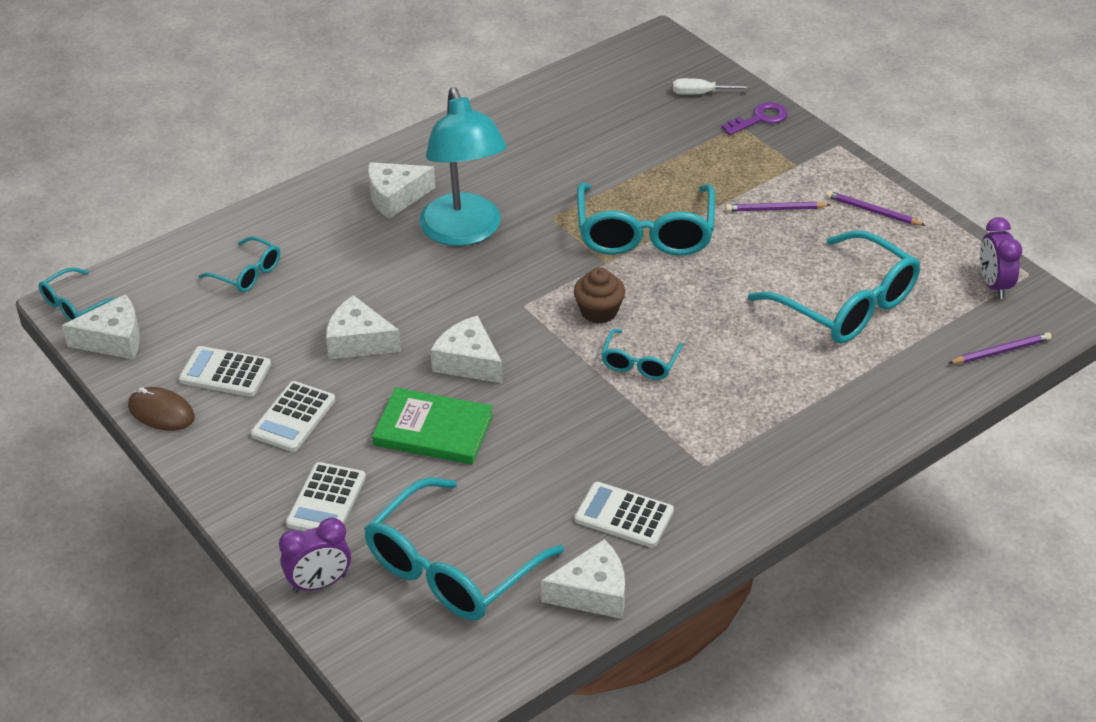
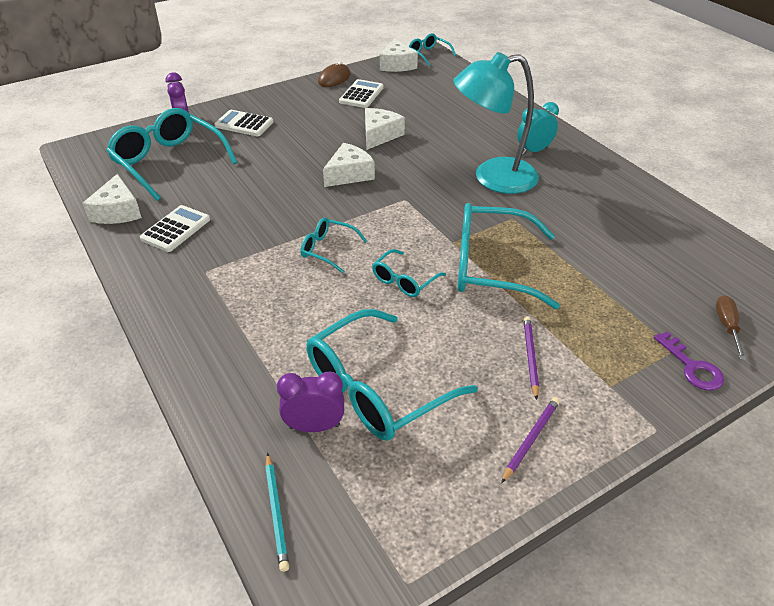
camera: 95 degrees right, 0 degrees up
(247, 273) = (451, 100): turquoise glasses -> turquoise glasses (404, 280)
(293, 417) = (316, 114): white calculator -> none
(395, 197) = (534, 151): white cheese -> turquoise clock
(433, 430) = (288, 159): green book -> none
(599, 311) = (392, 234): brown cupcake -> none
(701, 93) = (727, 326): white screwdriver -> brown screwdriver
(994, 285) = (390, 535): purple clock -> purple clock (314, 426)
(1000, 351) = (276, 512): purple pencil -> turquoise pencil

